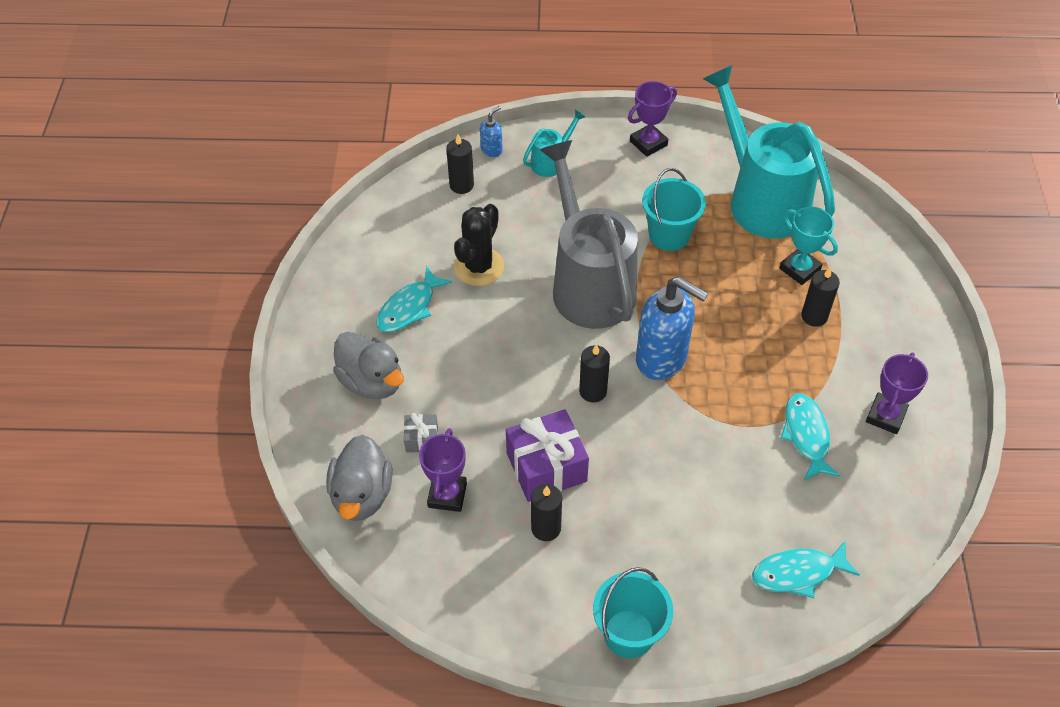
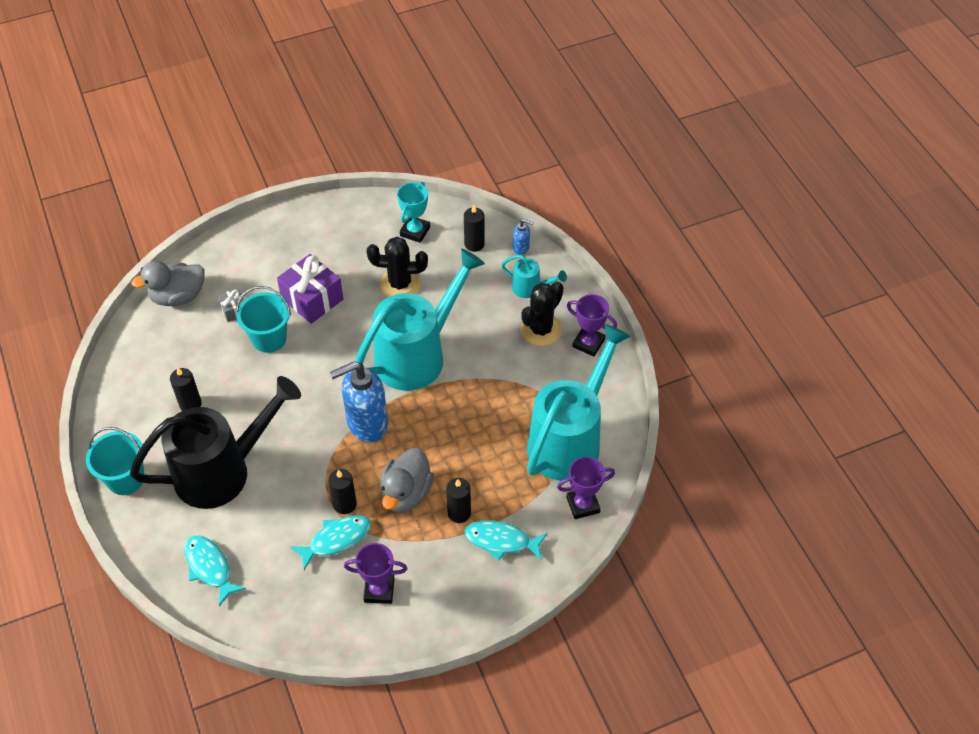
camera: 65 degrees right, 0 degrees up
(372, 381) = (269, 265): grey duck -> grey duck (406, 494)
(409, 307) = (342, 260): turquoise fish -> turquoise fish (501, 541)
(447, 495) = (195, 341): purple trophy -> purple trophy (583, 505)
(546, 467) = (240, 387): purple gift -> purple gift (312, 299)
(589, 283) = (418, 355): grey watering can -> turquoise watering can
(593, 391) = (317, 391): black candle -> black candle (345, 504)
(611, 172) = (541, 329): none -> black cactus
(662, 359) = (366, 424): blue soap dispenser -> blue soap dispenser turned 60 degrees clockwise
(664, 520) = (223, 471): none -> black watering can
(669, 235) = (494, 389): turquoise bucket -> turquoise bucket (269, 338)
(799, 269) = (505, 489): turquoise trophy -> turquoise trophy (415, 231)

